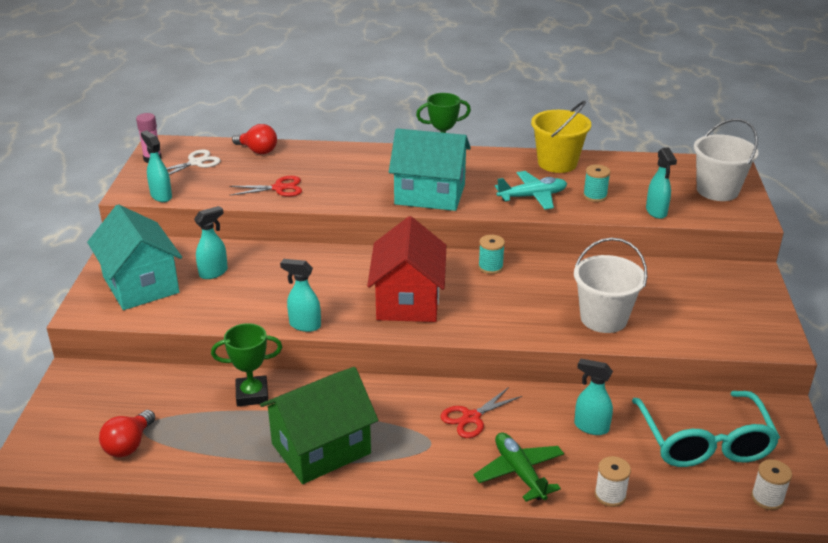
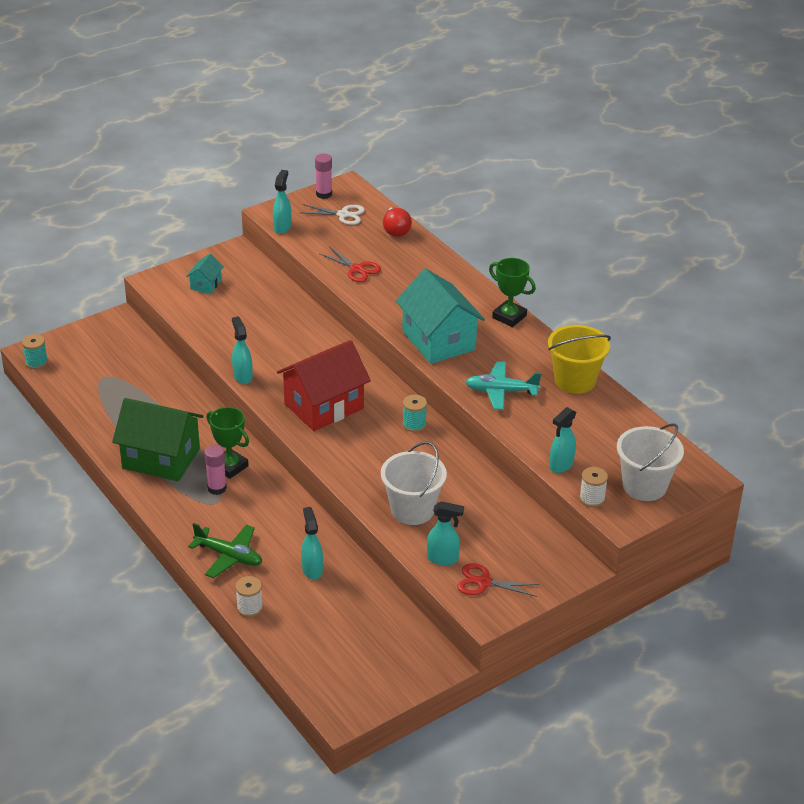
camera: 50 degrees right, 5 degrees up
(129, 445) = (84, 381): red light bulb -> none
(141, 285) = (206, 284): turquoise house -> turquoise house, size x0.46
(214, 272) = (254, 305): turquoise spray bottle -> turquoise spray bottle (443, 559)
(252, 394) = (179, 401): green trophy -> green trophy (230, 466)
(410, 432) = (217, 488): none -> pink glue stick
(471, 418) = (261, 508): red scissors -> red scissors (483, 582)
(519, 472) = (229, 556): green plane -> green plane turned 90 degrees clockwise
(532, 197) = (501, 391): turquoise plane -> turquoise plane turned 150 degrees clockwise
(595, 196) = (545, 423): turquoise spool -> turquoise spool (36, 362)
(704, 442) = (356, 634): turquoise glasses -> none
(767, 498) = (325, 687): white spool -> white spool (592, 499)

